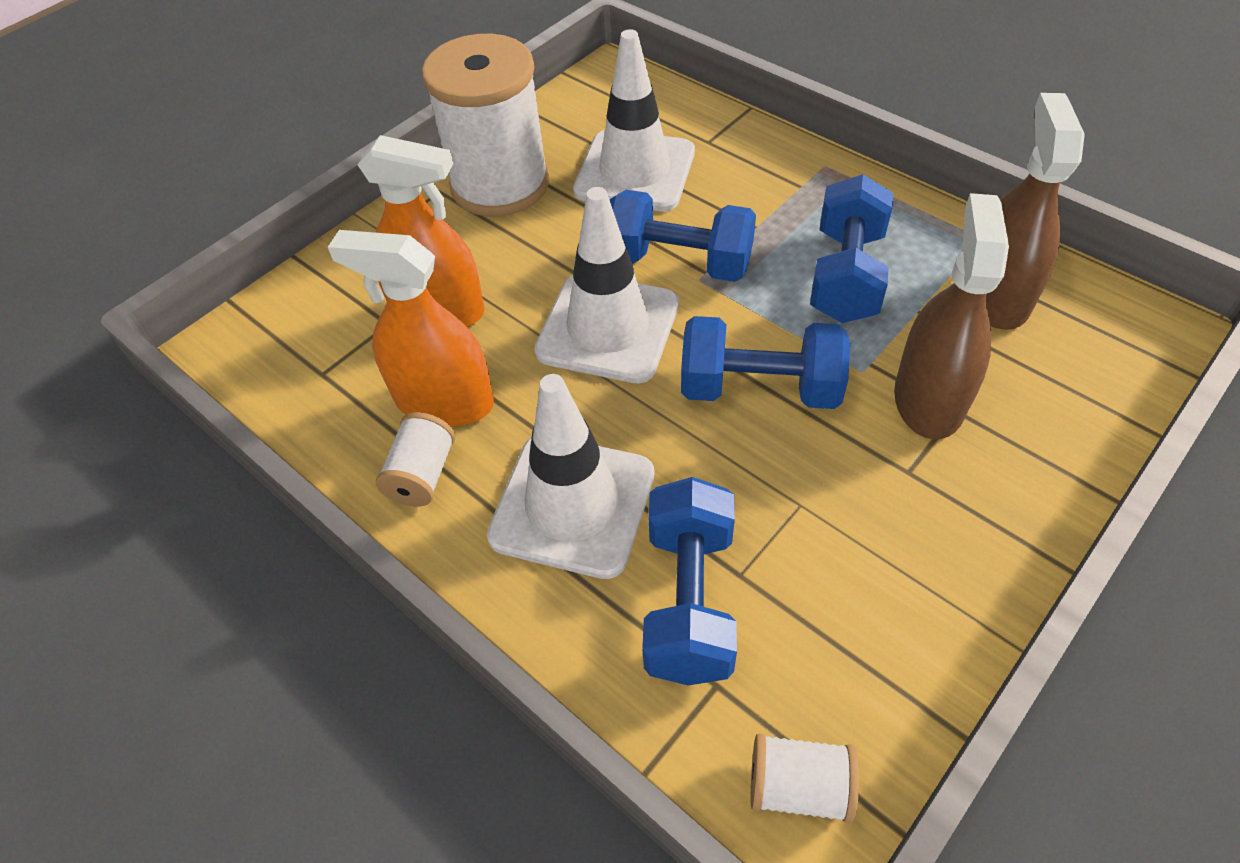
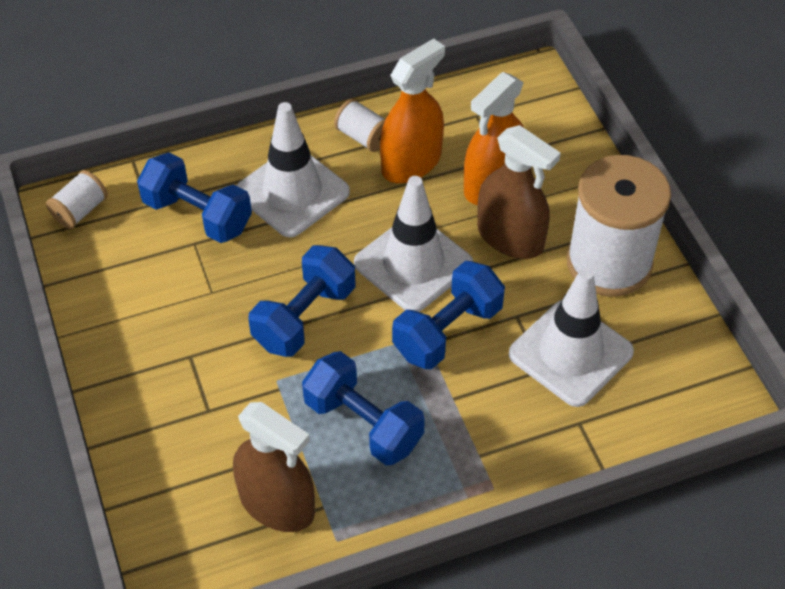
camera: 115 degrees right, 0 degrees up
(929, 399) = (228, 401): brown spray bottle -> brown spray bottle (510, 237)

